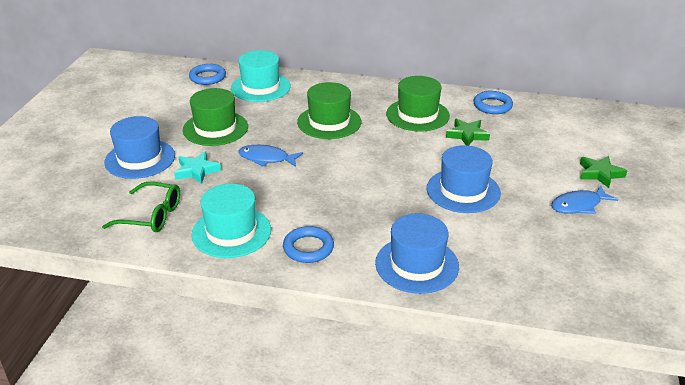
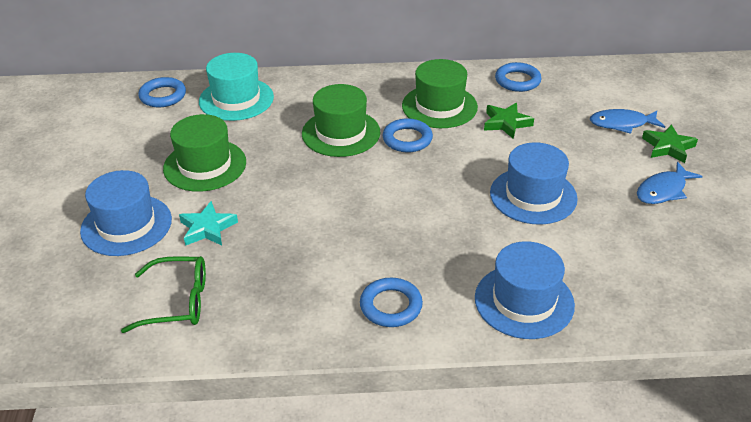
camera: 15 degrees left, 5 degrees up
(231, 232) = (289, 304): turquoise hat -> none
(266, 158) = (287, 195): blue fish -> blue fish (622, 124)
(379, 134) = (407, 139): none -> blue ring

